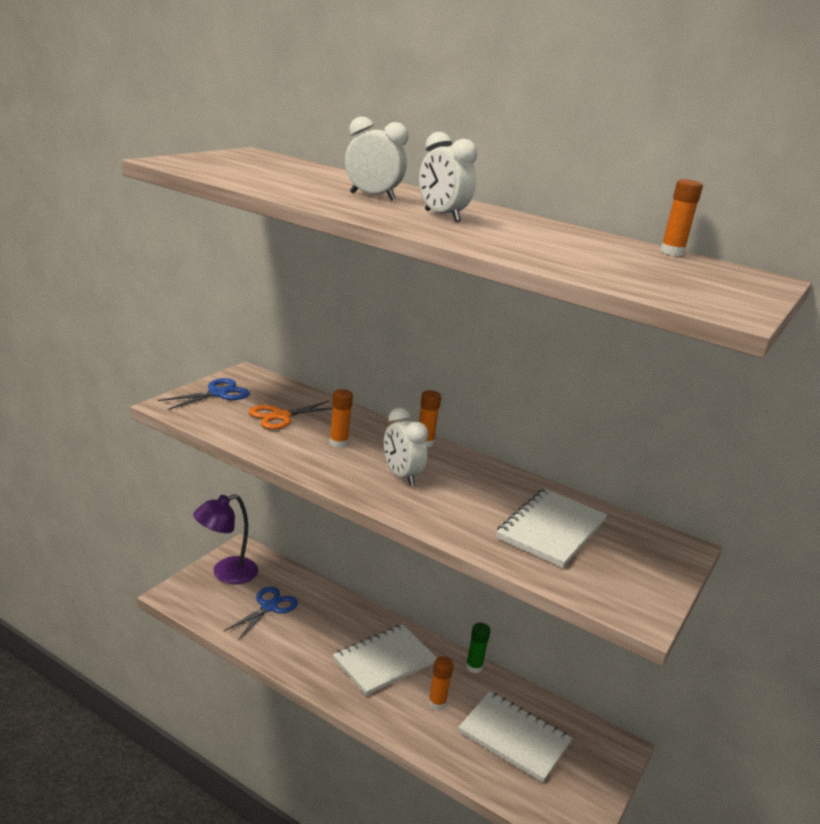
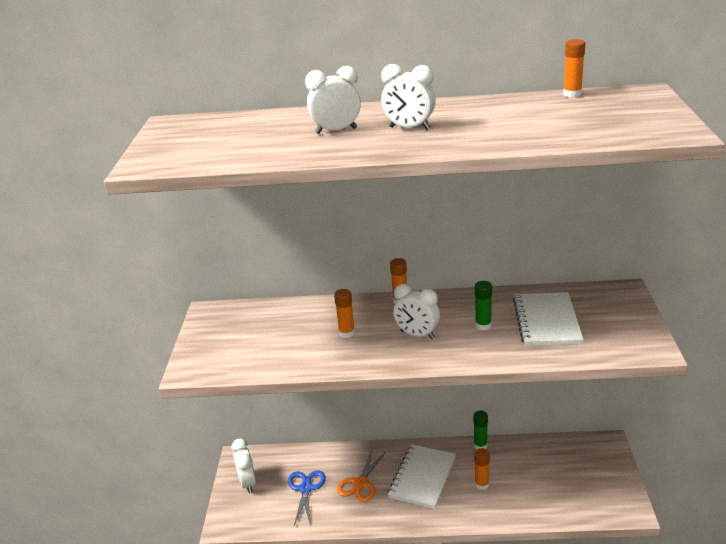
camera: 25 degrees left, 5 degrees up
(218, 393) = (210, 340): blue scissors -> none
(226, 573) = (247, 483): purple lamp -> white clock
(280, 416) = (280, 334): orange scissors -> orange scissors (360, 484)
(478, 500) = (483, 325): none -> green glue stick
(514, 738) = (546, 477): white notebook -> none

